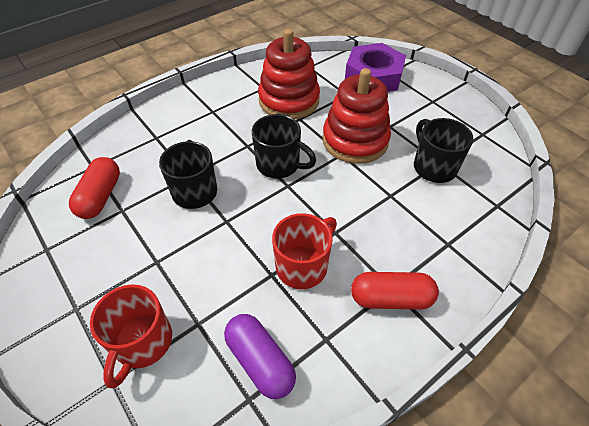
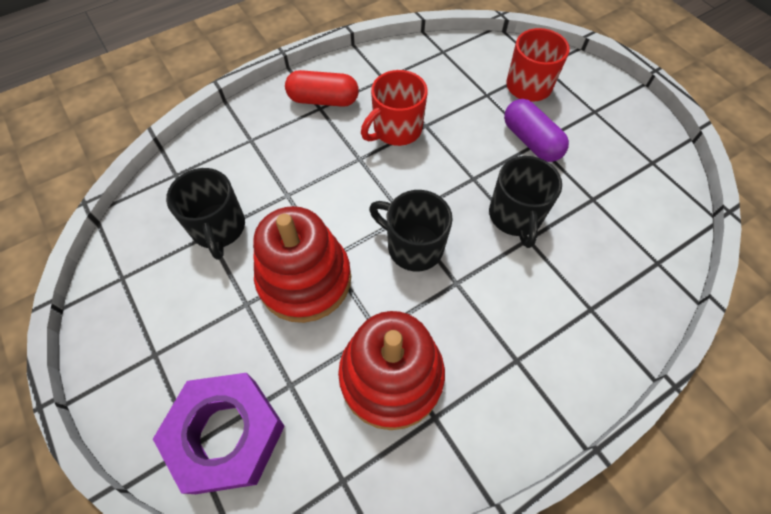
camera: 175 degrees left, 10 degrees up
(100, 196) = (626, 217): red capsule -> none
(260, 361) = (435, 69): purple capsule -> purple capsule (531, 141)

